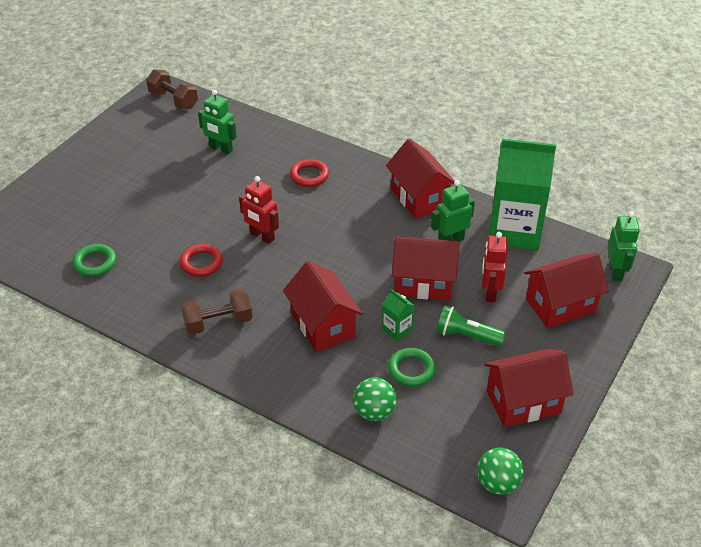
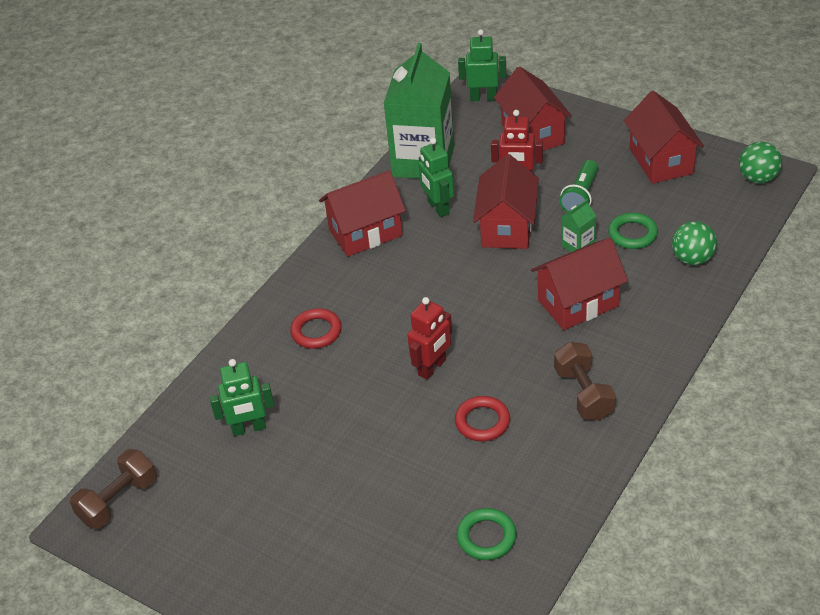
camera: 85 degrees left, 0 degrees up
(221, 149) = (249, 428): green robot -> green robot turned 45 degrees clockwise

